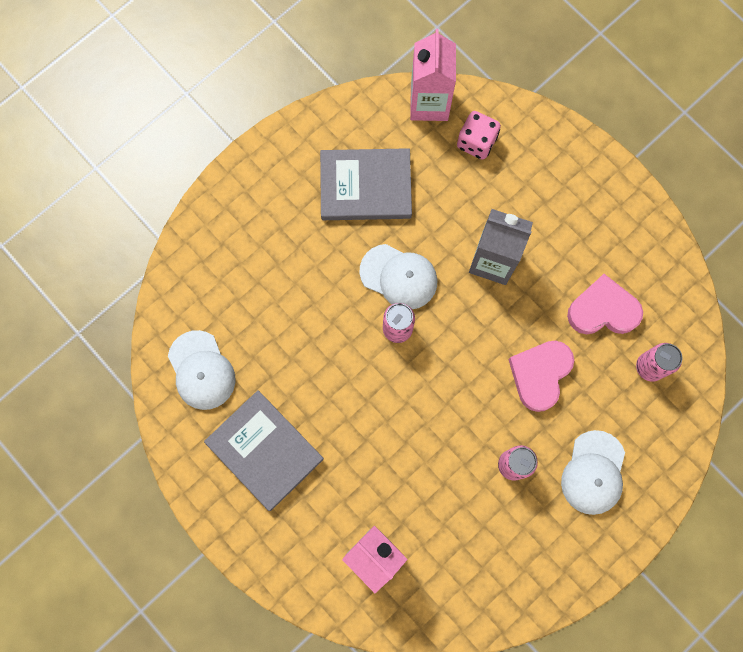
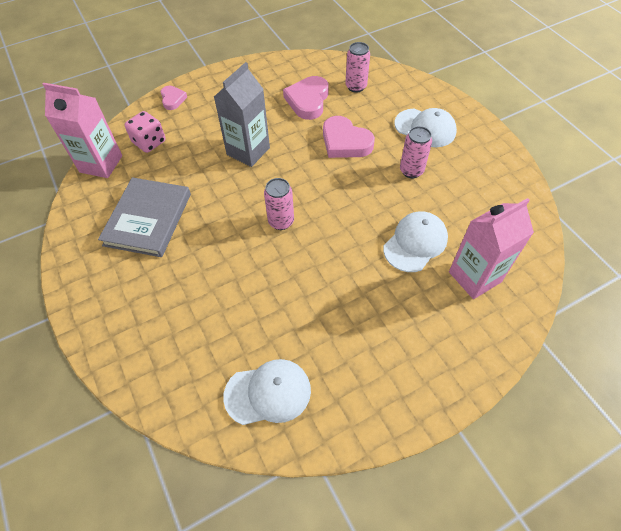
camera: 75 degrees left, 20 degrees down
(264, 450) = (364, 348): grey book -> none
(399, 277) = (236, 212): white cap -> white cap (415, 243)
(556, 140) = (173, 99): none -> pink heart

